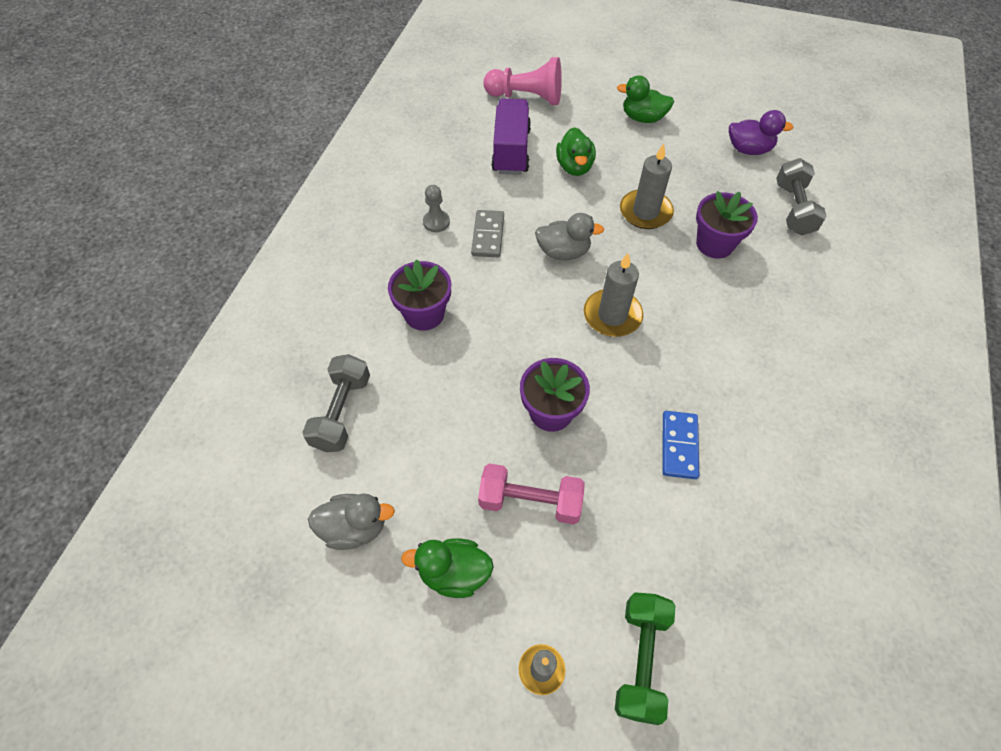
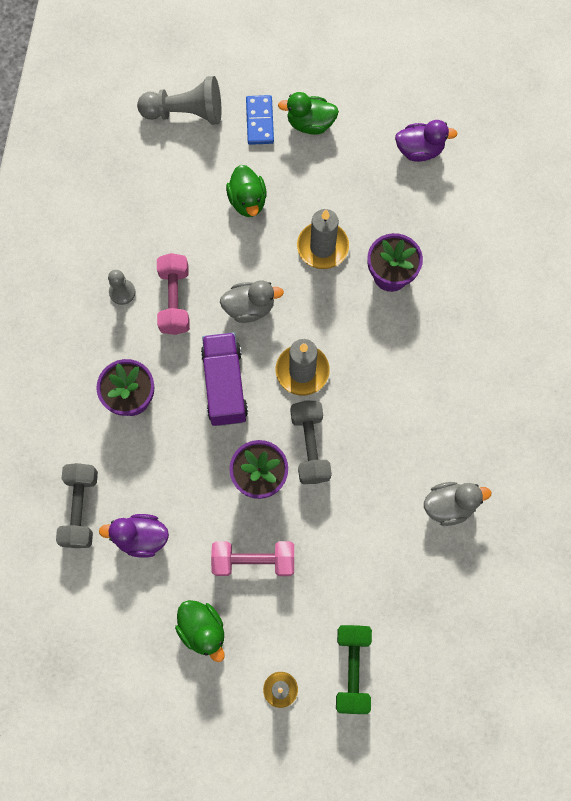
camera: 10 degrees left, 15 degrees up
(354, 528) = (116, 608): grey duck -> grey duck (449, 505)
(402, 454) = (141, 538): none -> purple duck
(454, 573) = (203, 630): green duck -> green duck turned 120 degrees counterclockwise
(488, 235) = (175, 300): grey domino -> pink dumbbell
(511, 151) = (181, 190): purple truck -> purple truck (225, 385)
(526, 97) = (186, 113): pink pawn -> grey pawn
(679, 446) = (370, 490): blue domino -> blue domino (260, 121)
(793, 209) = (464, 220): grey dumbbell -> grey dumbbell (310, 446)

